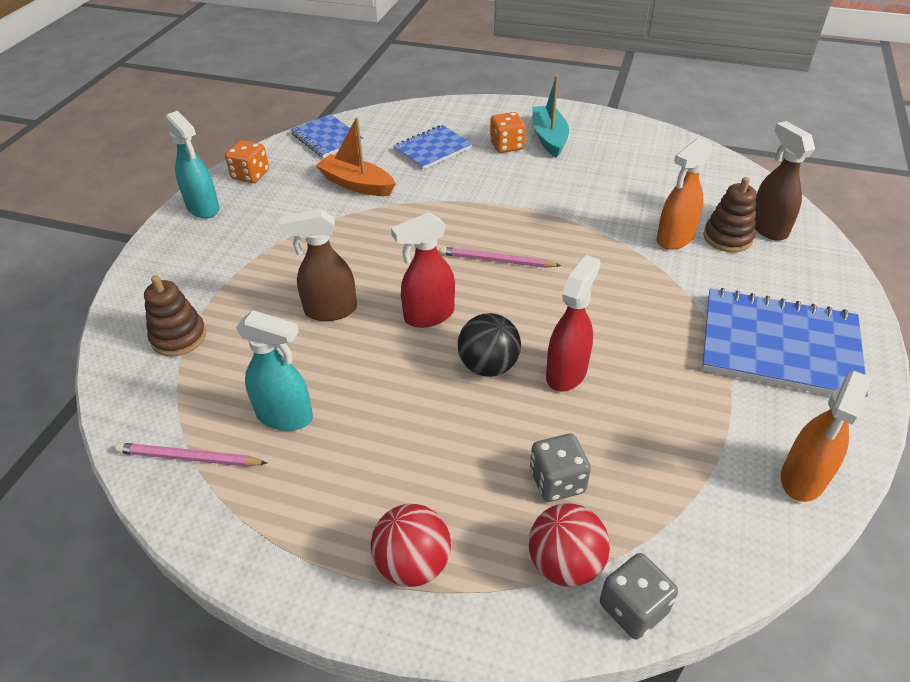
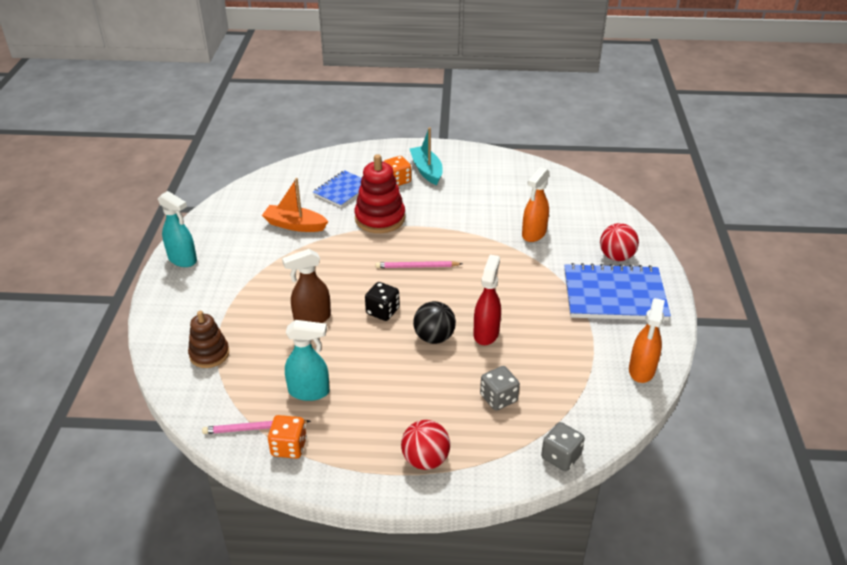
camera: 15 degrees left, 5 degrees down
(250, 175) = (208, 229): orange dice -> orange dice (289, 447)
(327, 138) = (257, 191): blue notebook -> none
(428, 316) = (382, 311): red spray bottle -> black dice
(468, 190) = (380, 218): none -> red stacking toy
(565, 563) = (516, 442): red ball -> red ball (616, 257)
(727, 238) = (568, 228): brown stacking toy -> none
(767, 228) = (593, 217): brown spray bottle -> none

